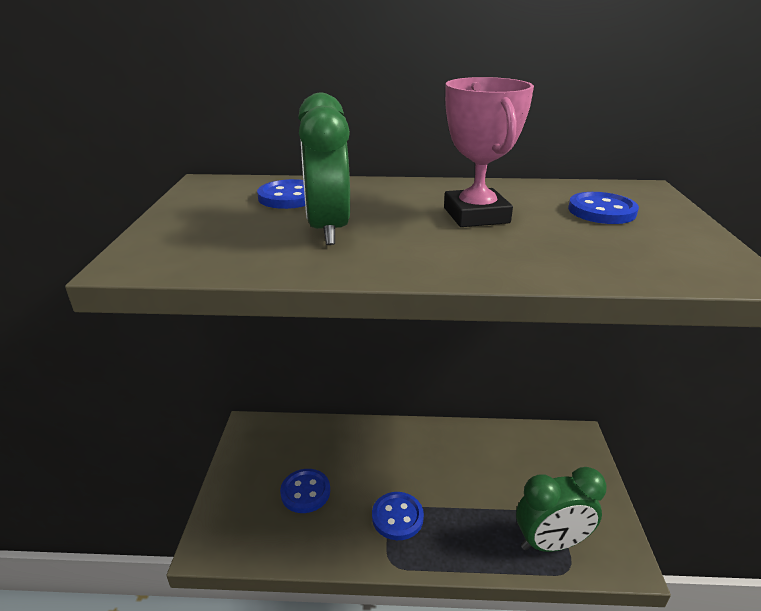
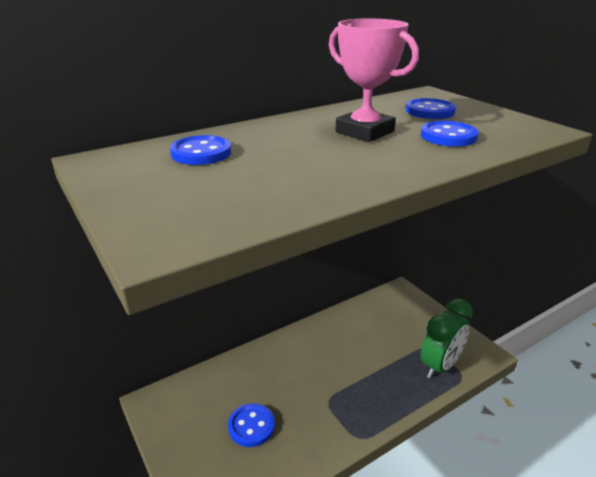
camera: 35 degrees left, 0 degrees up
(328, 230) = (282, 169): green clock -> none
(397, 517) = (336, 404): blue button -> blue button (448, 136)

